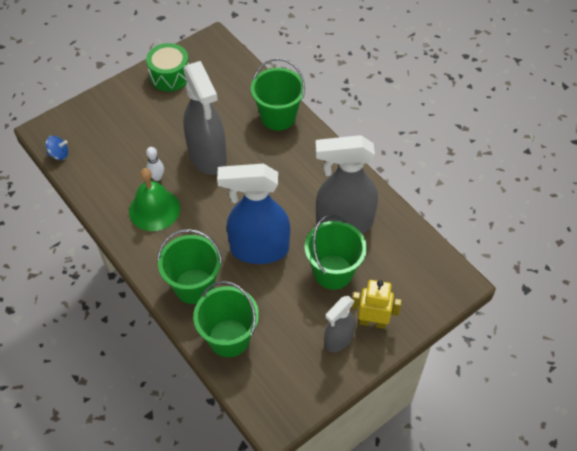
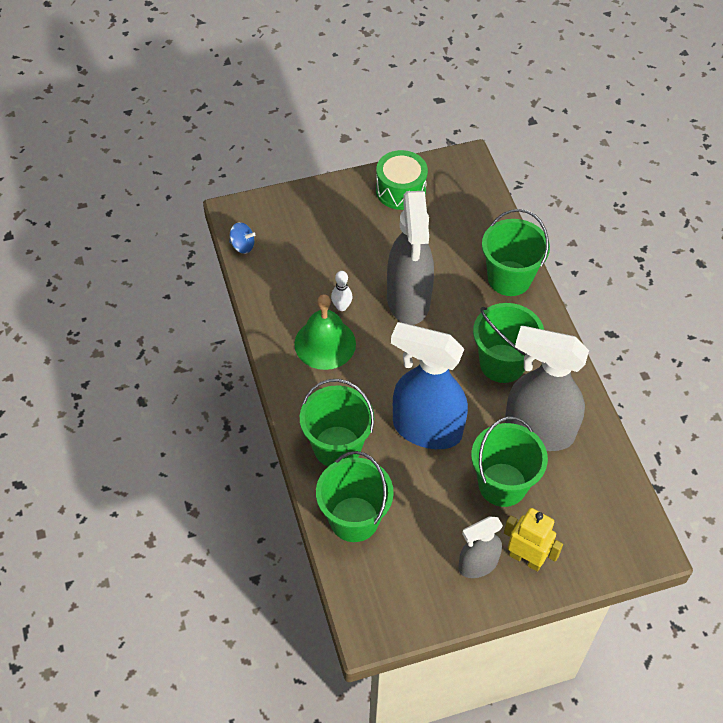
camera: 20 degrees right, 0 degrees up
(297, 181) = (502, 363): none -> green bucket

